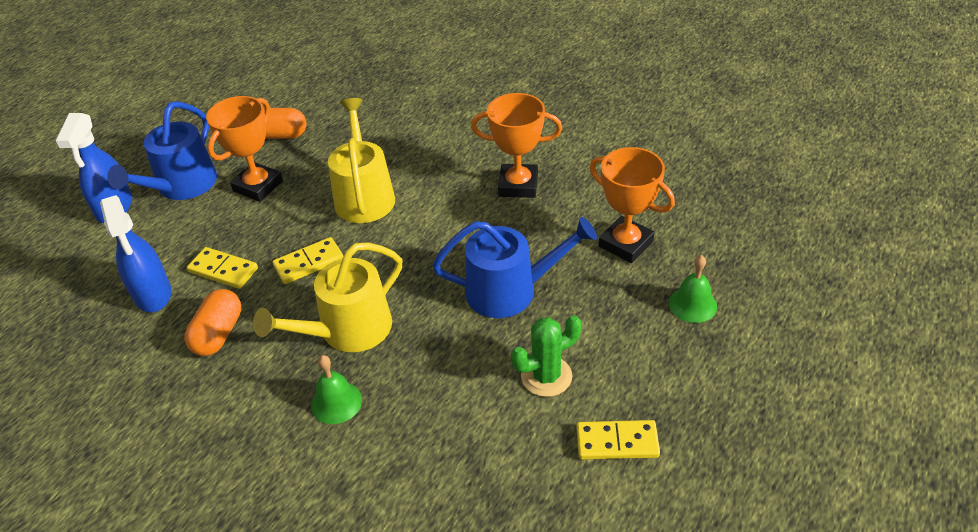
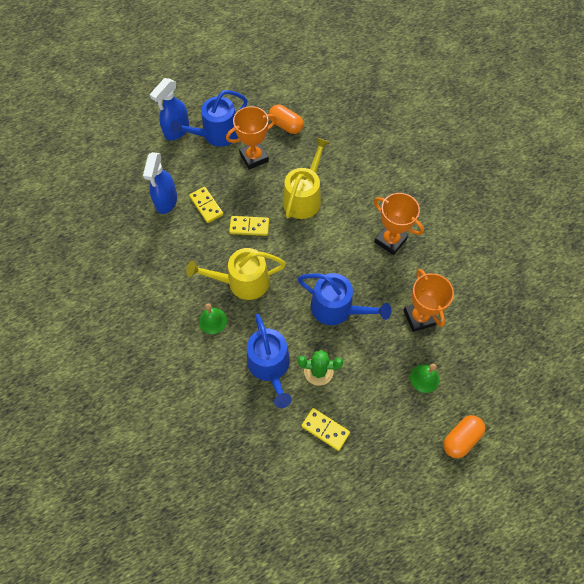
camera: 30 degrees right, 20 degrees up
(218, 334) = (183, 245): orange capsule -> orange capsule (461, 438)
(470, 410) = (270, 366): none -> blue watering can

